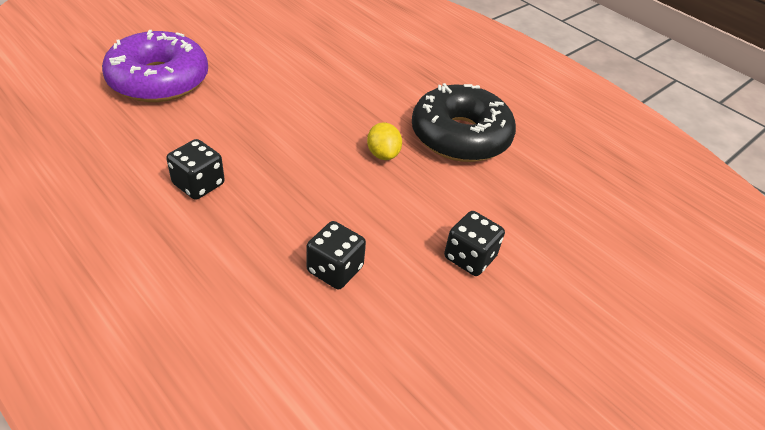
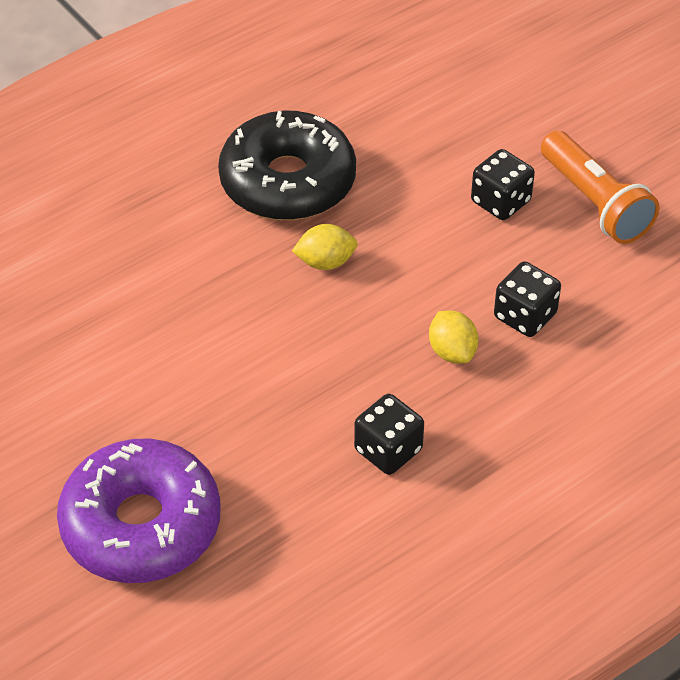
camera: 80 degrees left, 5 degrees up
(294, 221) = (452, 351): none -> yellow lemon
(485, 330) = (595, 203): none -> orange flashlight

